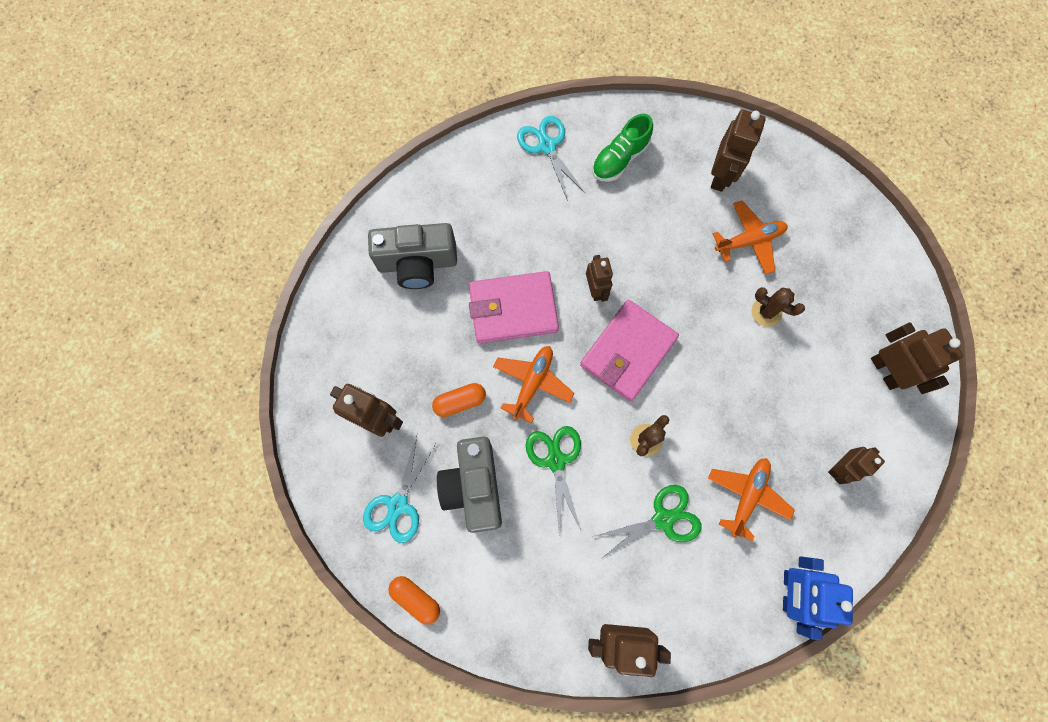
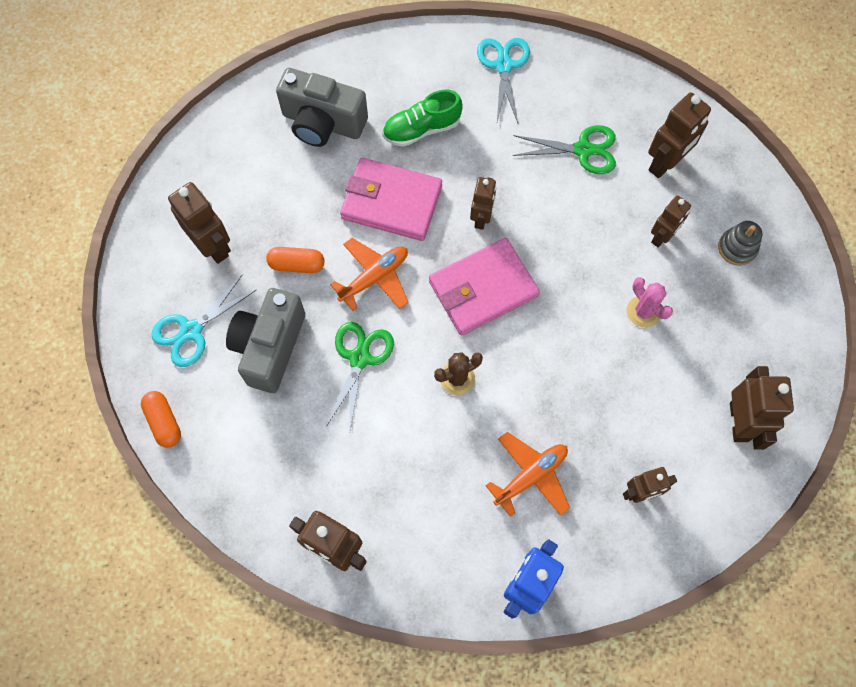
camera: 25 degrees right, 5 degrees down
(620, 158) = (570, 106): green shoe -> green shoe (422, 129)
(663, 519) = (435, 459): green scissors -> green scissors (583, 150)
(749, 241) = (662, 236): orange plane -> brown robot
(766, 312) = (643, 311): brown cactus -> pink cactus
(812, 224) = (737, 248): none -> grey stacking toy

